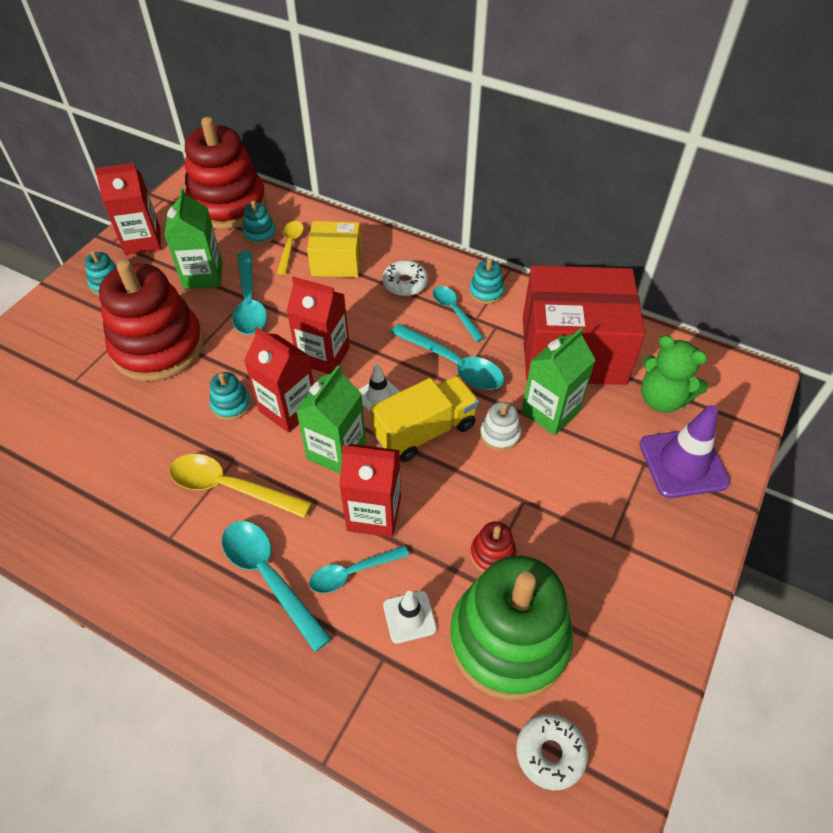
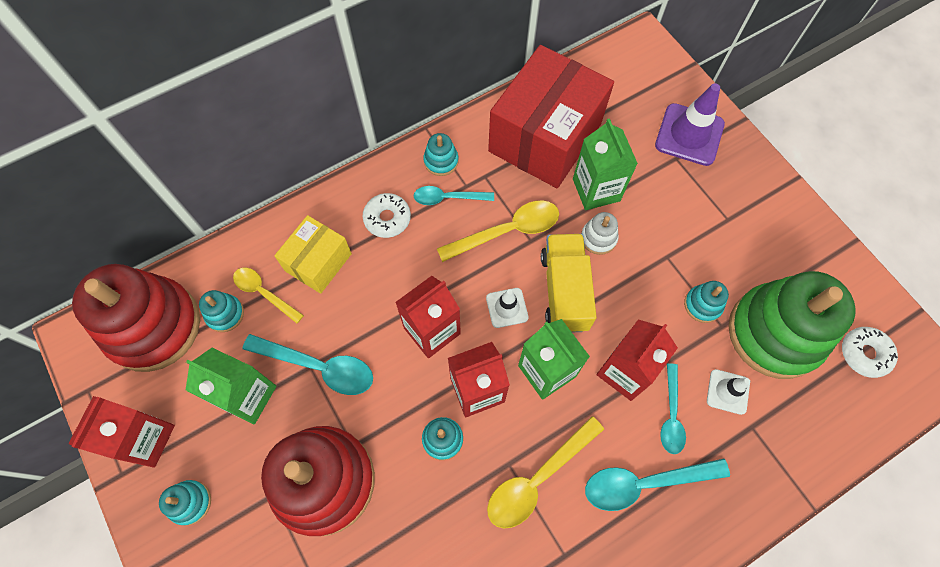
camera: 60 degrees left, 15 degrees up
(454, 365) = (508, 231): turquoise spoon -> yellow spoon
(492, 554) = (702, 305): red stacking toy -> turquoise stacking toy
(662, 399) = (627, 110): green teddy bear -> none

